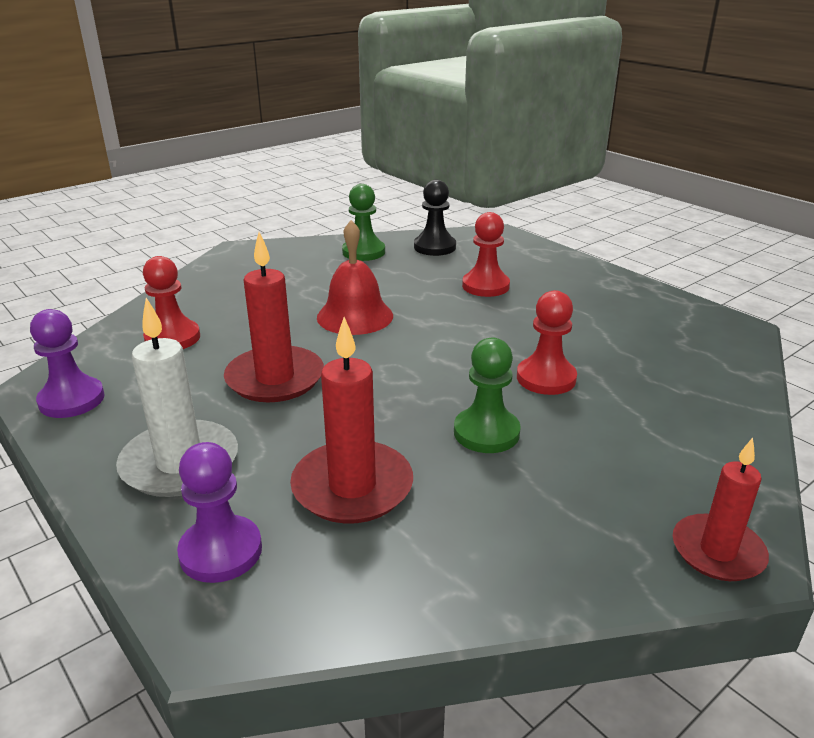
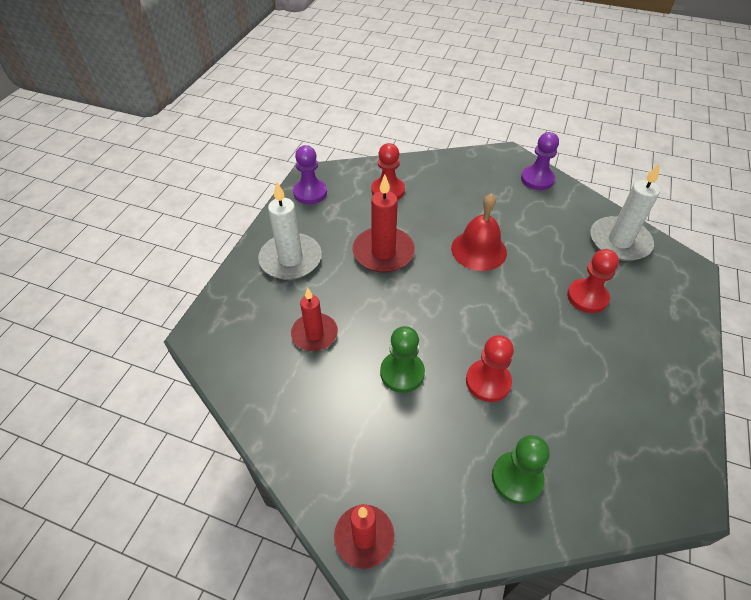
camera: 60 degrees right, 20 degrees up
(221, 551) = (243, 309): purple pawn -> purple pawn (537, 179)
(352, 487) = (314, 334): red candle -> red candle, size x0.67
(363, 252) = (569, 210): green pawn -> green pawn (517, 478)
(434, 247) = (619, 241): black pawn -> white candle

